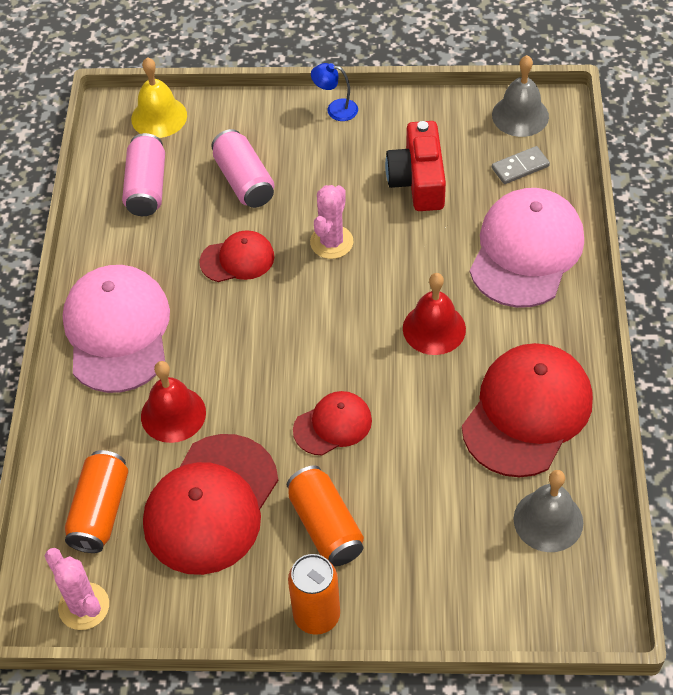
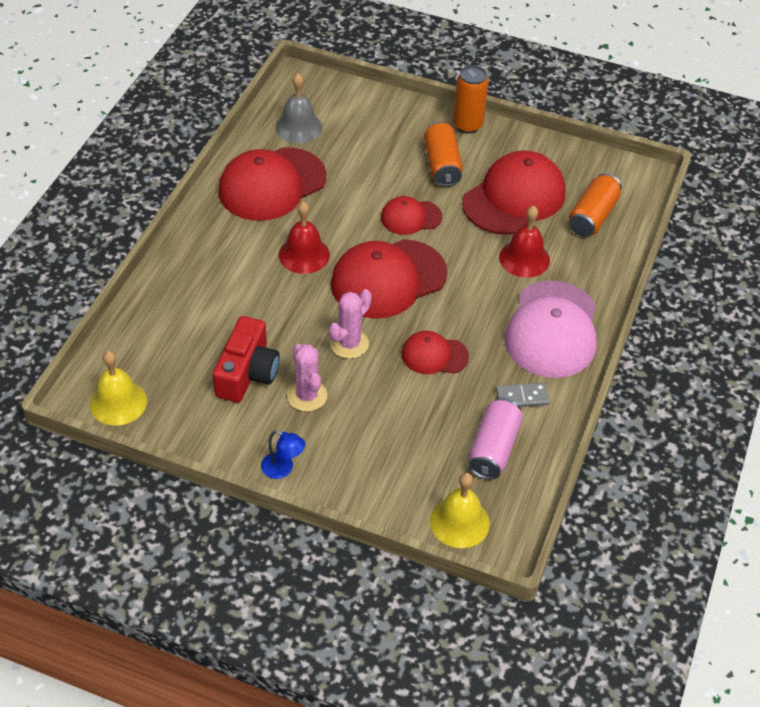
camera: 165 degrees left, 5 degrees down
(84, 606) = (614, 170): pink cactus -> pink cactus (307, 396)
(244, 181) = (401, 424): pink can -> none
(324, 330) = (388, 279): none -> red cap
(520, 115) = (118, 402): grey bell -> yellow bell
(520, 167) = (153, 355): grey domino -> grey domino (522, 397)
(526, 251) = (197, 286): pink cap -> none

